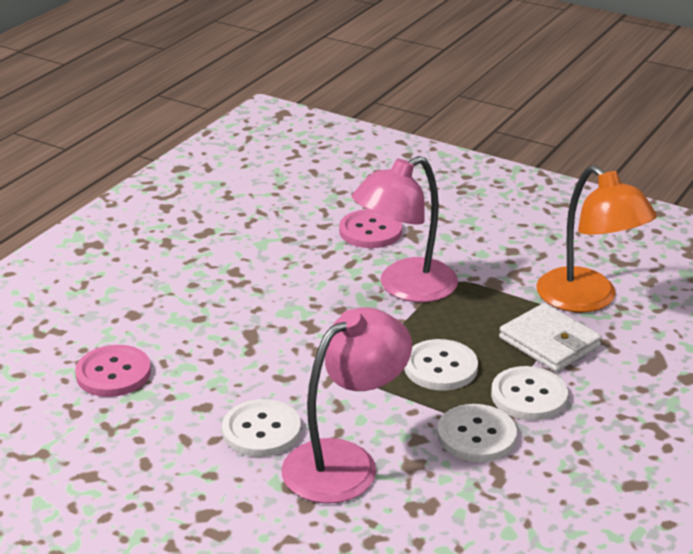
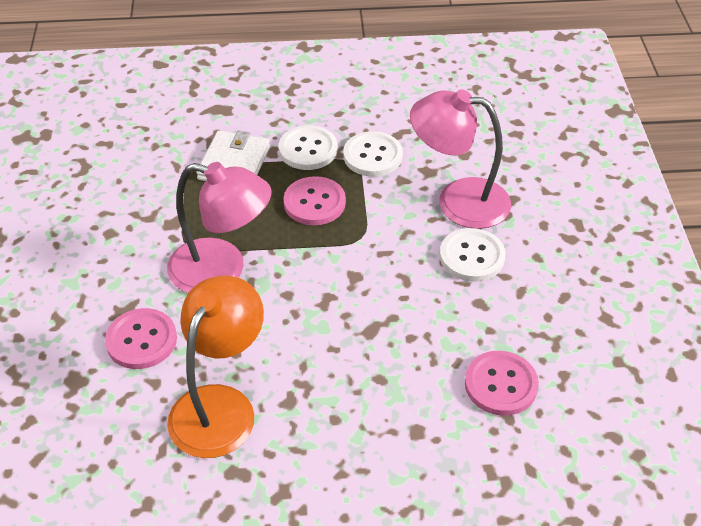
camera: 125 degrees left, 15 degrees up
(440, 367) = (314, 203): white button -> pink button
(587, 299) = (158, 165): orange lamp -> orange lamp (220, 405)

